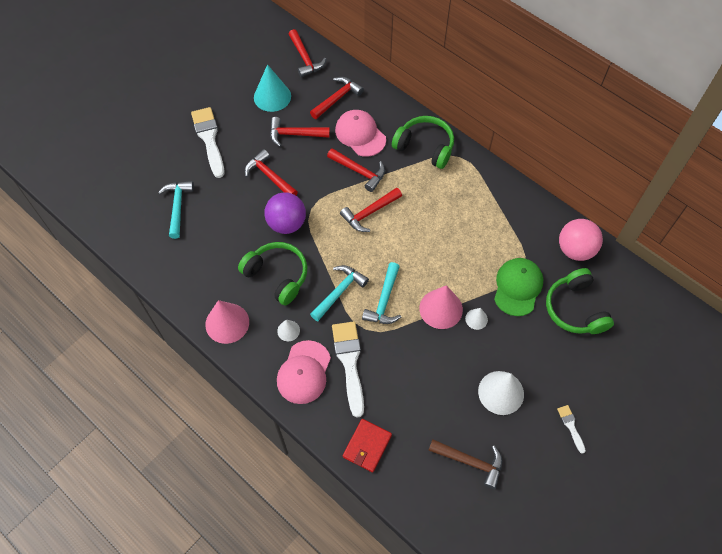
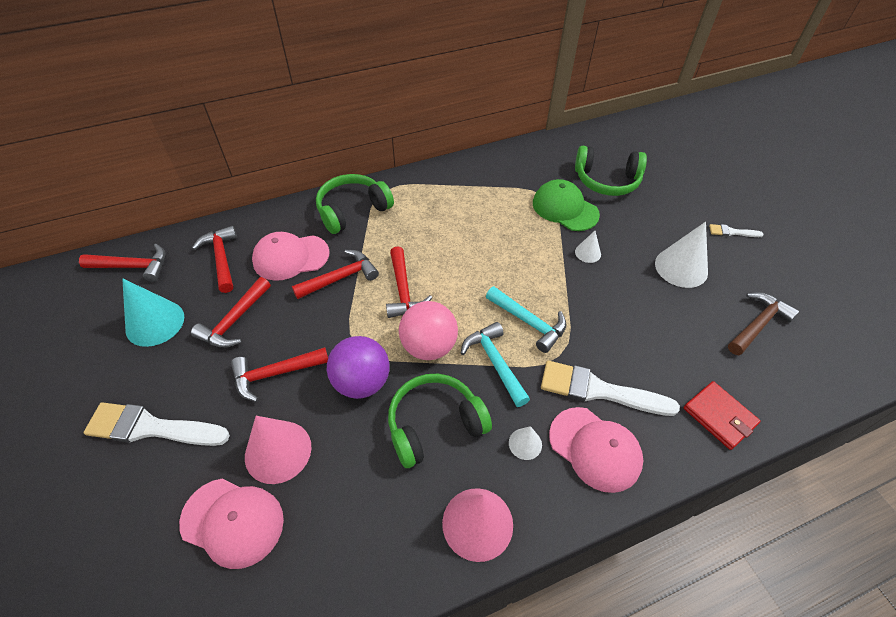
camera: 65 degrees left, 10 degrees down
(177, 206) = (233, 521): turquoise hammer -> pink cap
(441, 309) = (562, 276): pink cone -> pink cone (278, 451)
(575, 250) = (543, 156): pink ball -> pink ball (429, 346)

